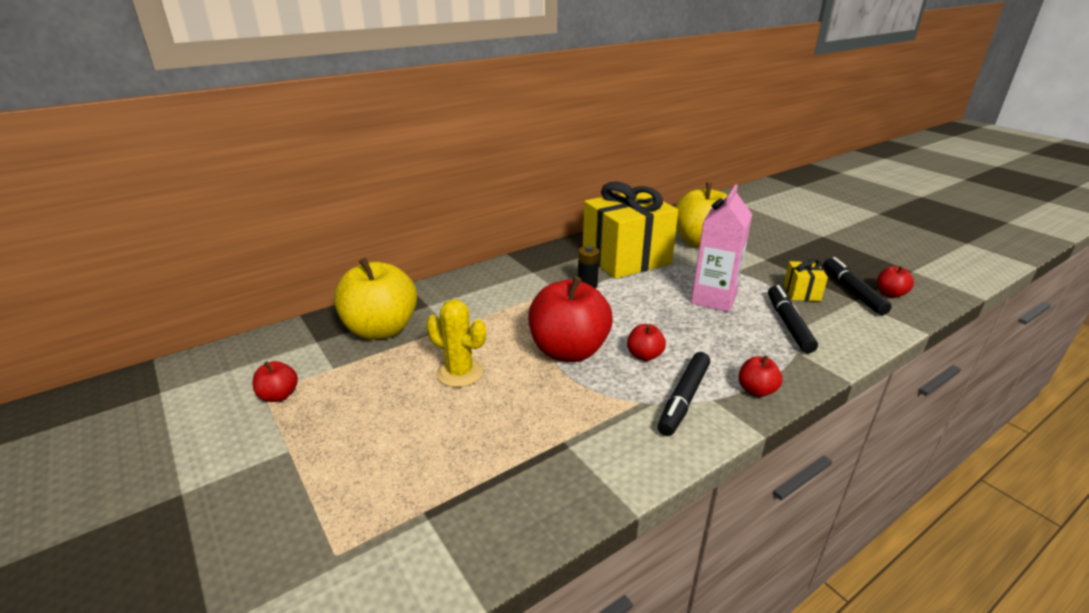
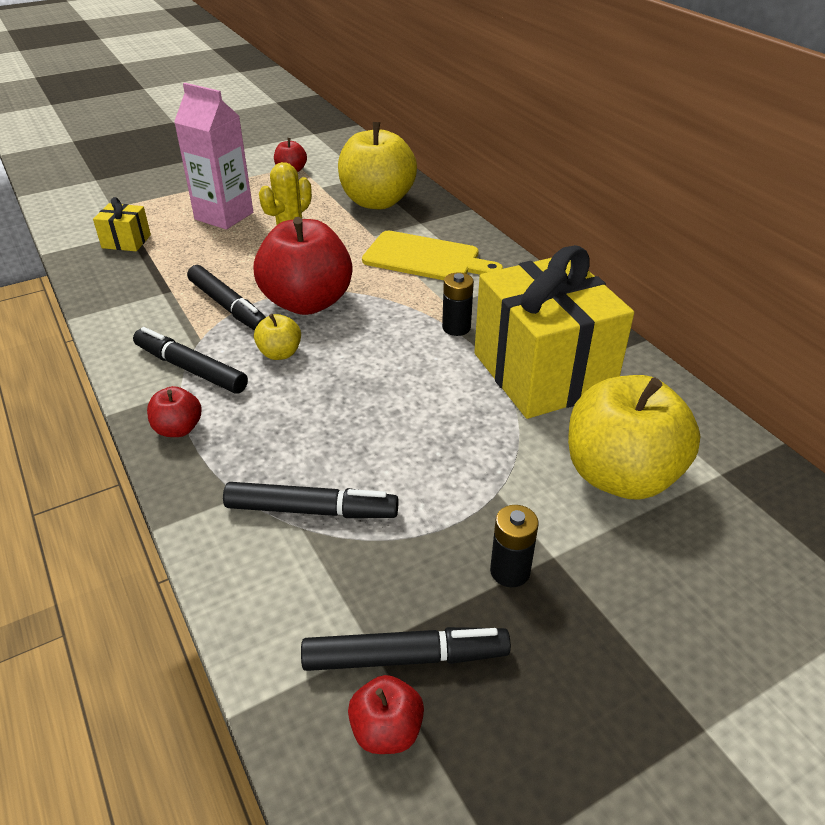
camera: 95 degrees right, 10 degrees up
(492, 300) = (426, 258): none -> yellow cutting board
(585, 394) = (228, 307): none -> black marker
(644, 355) = (280, 353): red apple -> yellow apple
(713, 299) = (403, 443): pink carton -> pink carton (224, 216)
(782, 268) = (510, 571): none -> black battery
(801, 292) = (410, 566): yellow gift -> yellow gift (126, 241)

